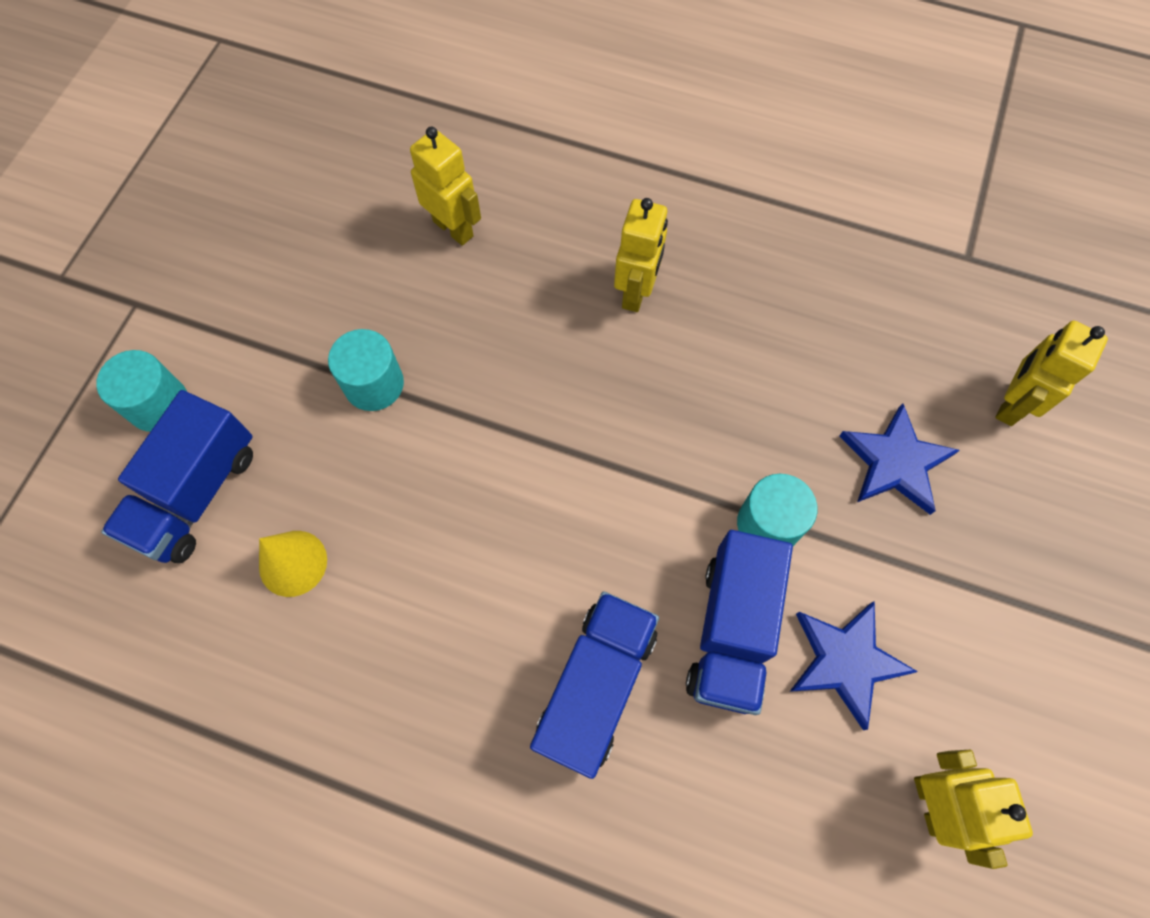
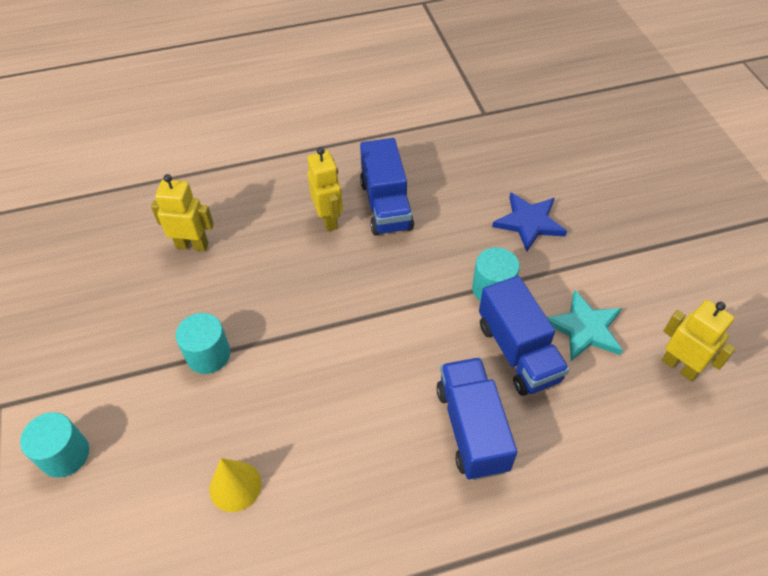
camera: 35 degrees left, 15 degrees down
(196, 493) = (135, 489): blue truck -> blue truck (386, 205)
(846, 661) = (585, 328): blue star -> turquoise star
(1010, 404) = (559, 166): yellow robot -> none

